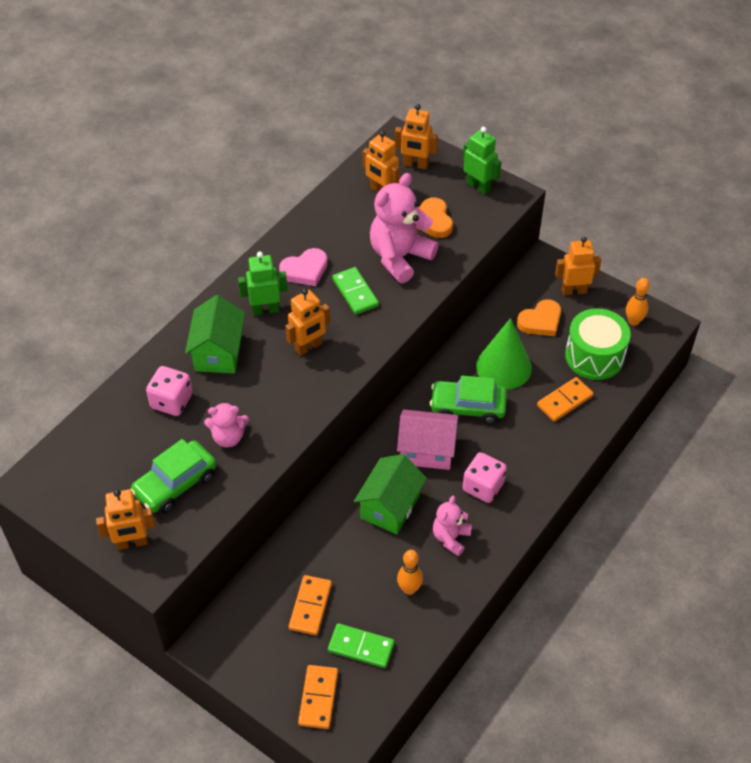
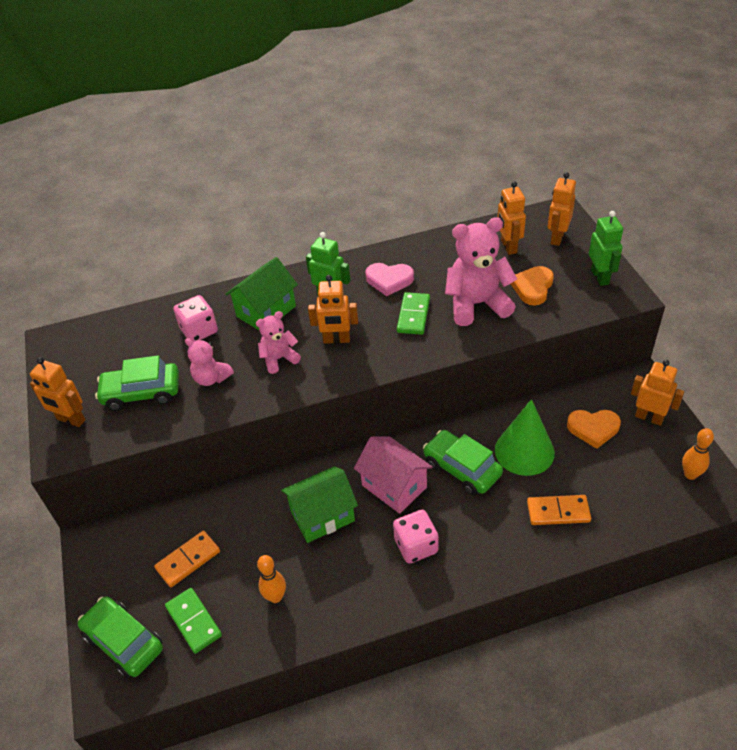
camera: 40 degrees right, 5 degrees down
(318, 698) = (124, 642): orange domino -> green car
(415, 164) = (557, 238): orange robot -> orange robot turned 60 degrees clockwise
(451, 538) = (349, 574): pink teddy bear -> pink teddy bear (279, 359)
(594, 356) = (622, 486): green drum -> none

